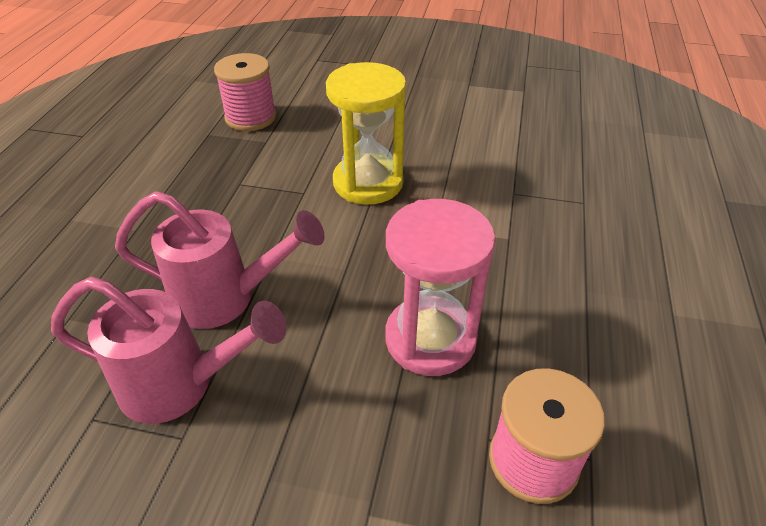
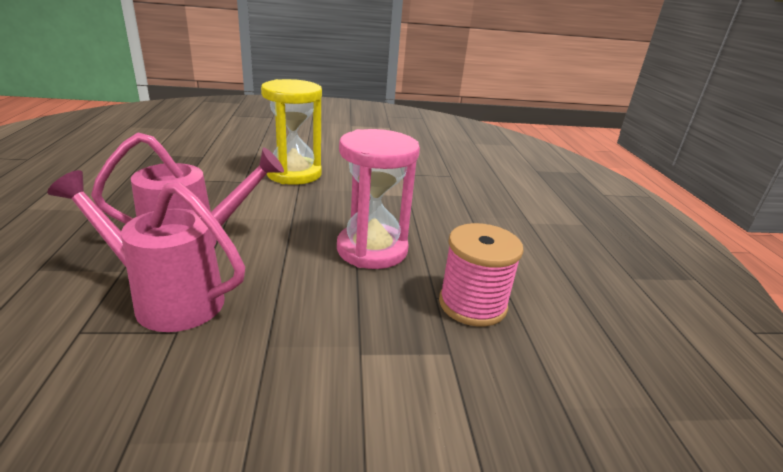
camera: 20 degrees left, 15 degrees down
(181, 385) = (167, 298): pink watering can -> pink watering can turned 150 degrees counterclockwise
(251, 117) = (186, 144): pink spool -> none

